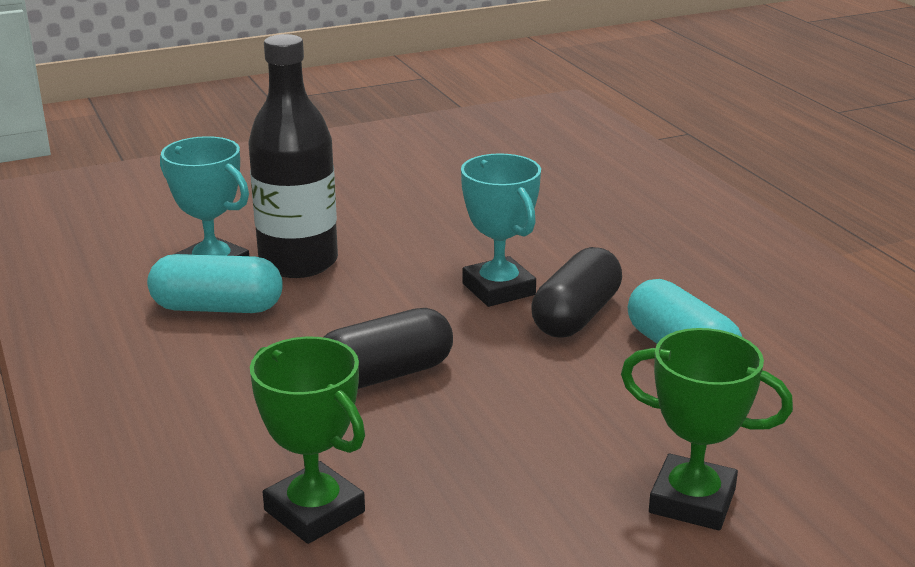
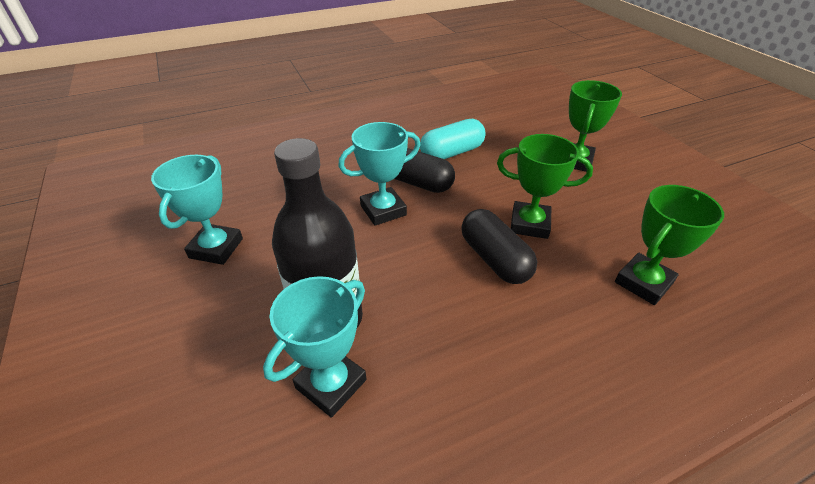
camera: 90 degrees left, 15 degrees up
(217, 308) = (407, 368): turquoise capsule -> none
(420, 193) = (216, 248): none -> turquoise trophy
(467, 415) = (529, 224): none -> green trophy

